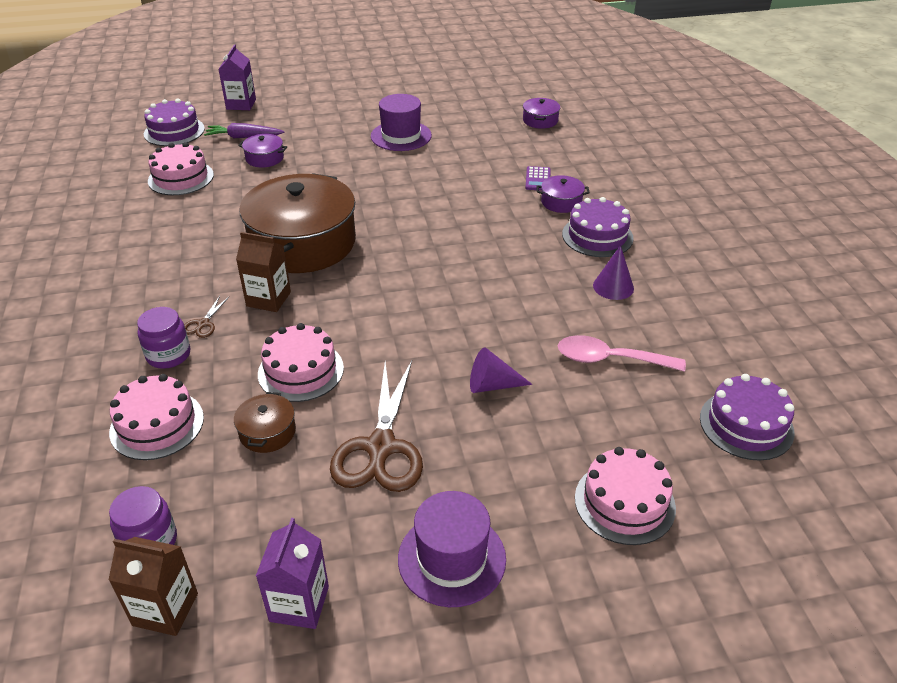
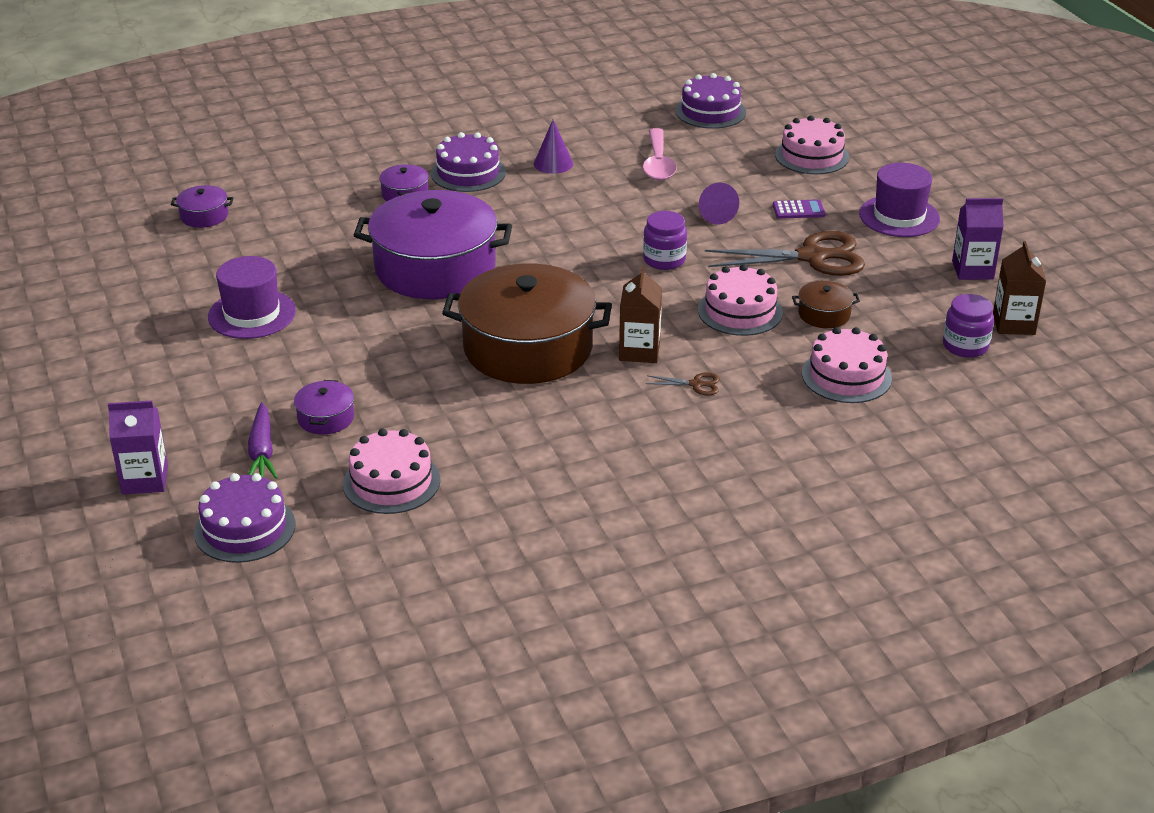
camera: 100 degrees left, 5 degrees down
(168, 355) = (753, 394): purple jar -> purple jar (664, 260)
(437, 209) = (435, 268): none -> purple pot
(538, 179) = (357, 210): purple calculator -> purple calculator (798, 210)

